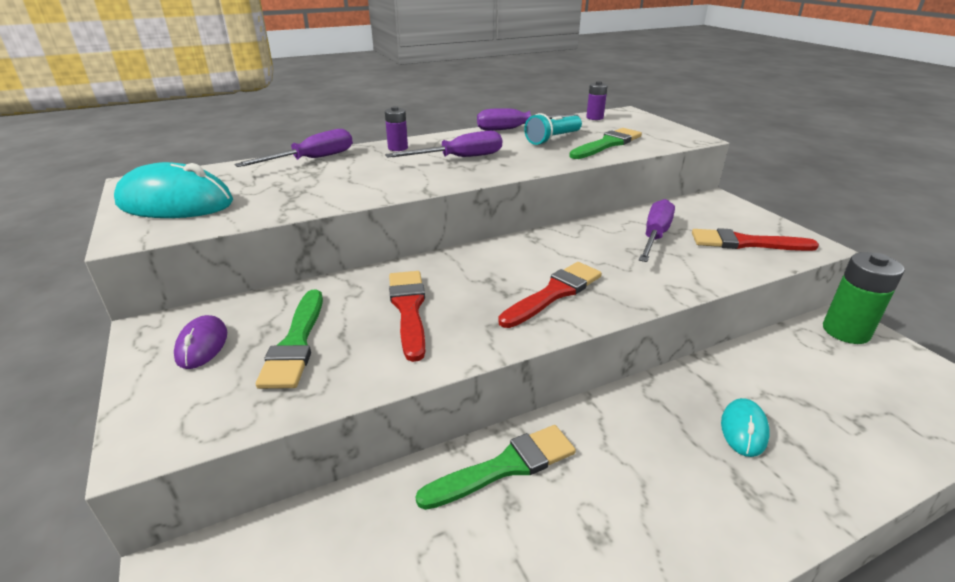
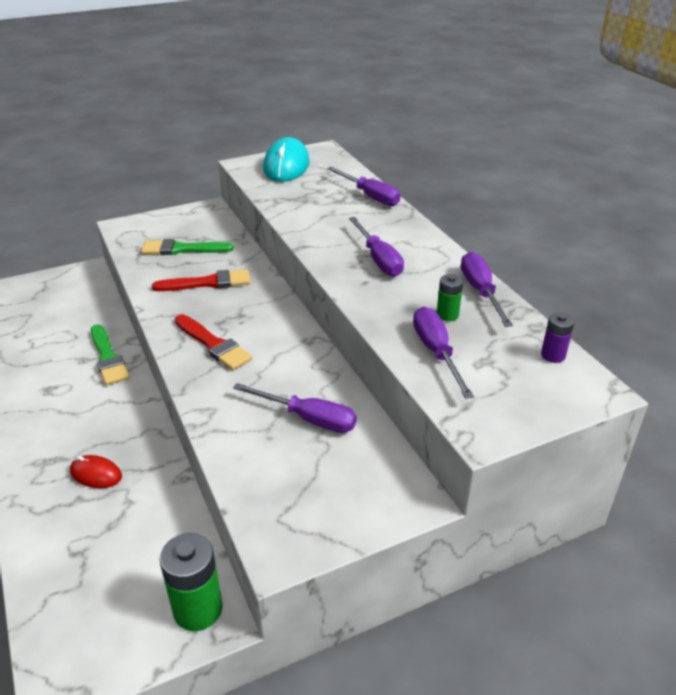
camera: 90 degrees right, 5 degrees up
(202, 345) = (189, 224): purple mouse -> none
(398, 148) = (403, 229): purple battery -> none
(553, 139) = (447, 315): turquoise flashlight -> green battery
(607, 144) = (436, 352): green brush -> purple screwdriver
(743, 430) = (96, 474): turquoise mouse -> red mouse
(745, 243) = (288, 488): red brush -> none

